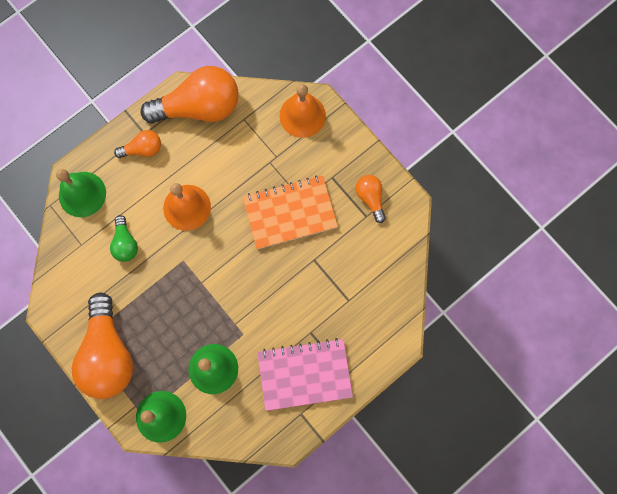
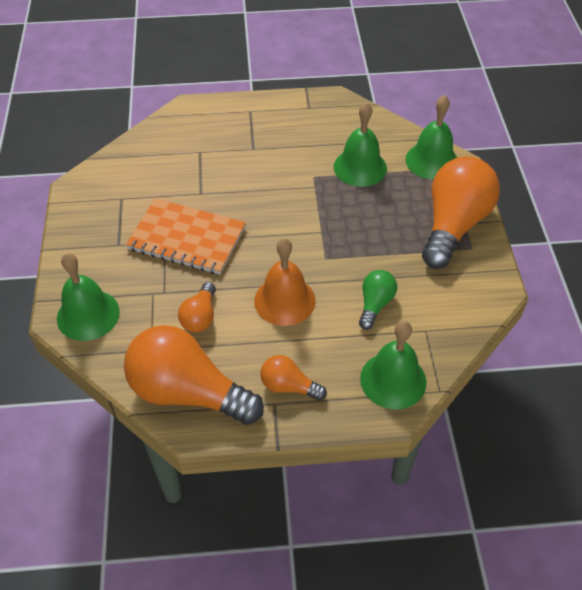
camera: 145 degrees left, 25 degrees down
(302, 115) = (88, 315): orange bell -> green bell
(304, 374) = (283, 126): pink notebook -> none
(370, 198) = (102, 209): orange light bulb -> orange light bulb (200, 317)

